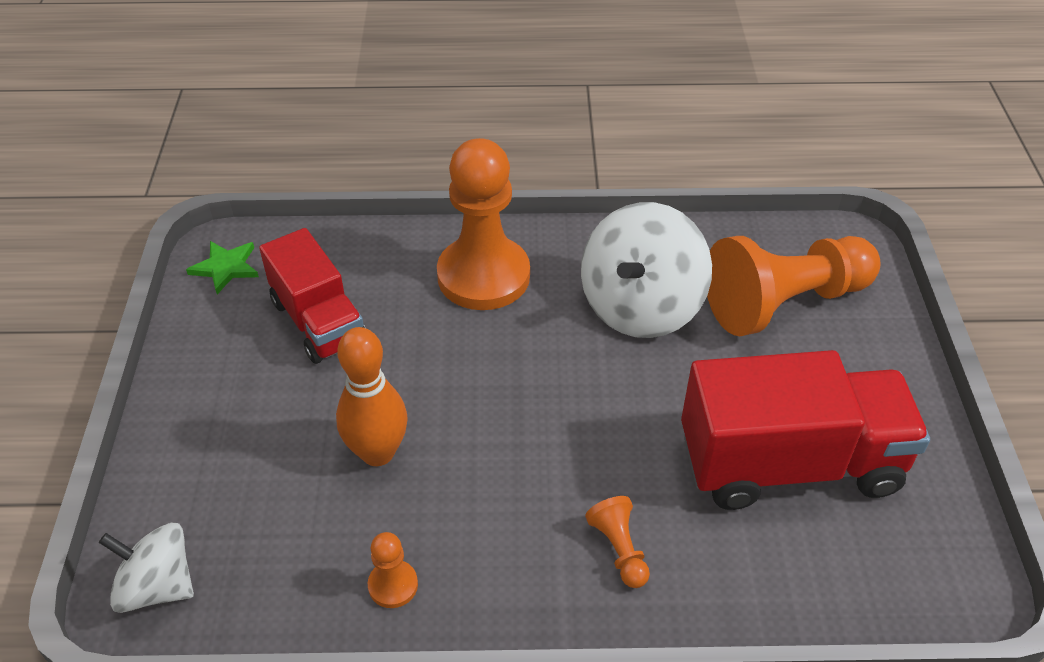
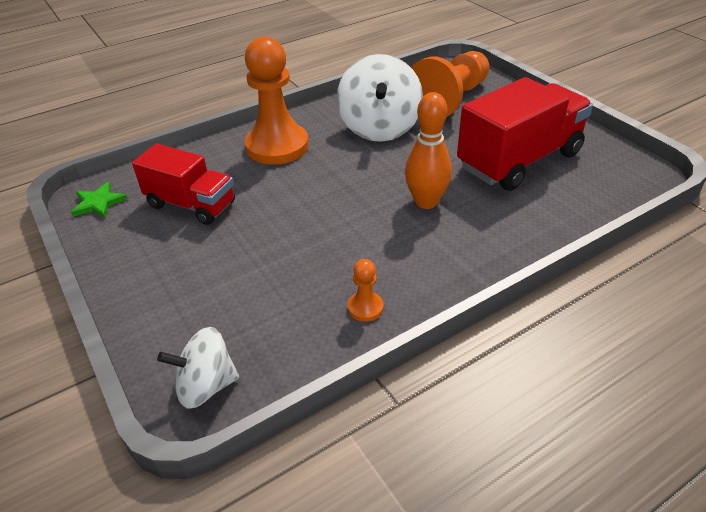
camera: 30 degrees left, 5 degrees down
(377, 452) = (292, 250): orange bowling pin -> orange bowling pin (426, 202)
(619, 549) = (474, 232): orange pawn -> none

